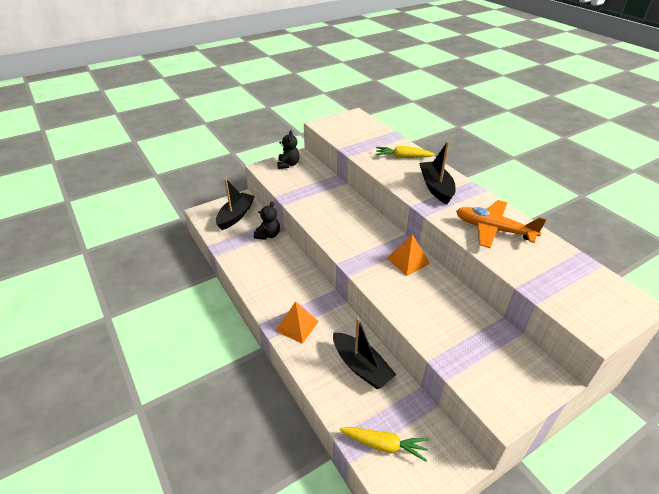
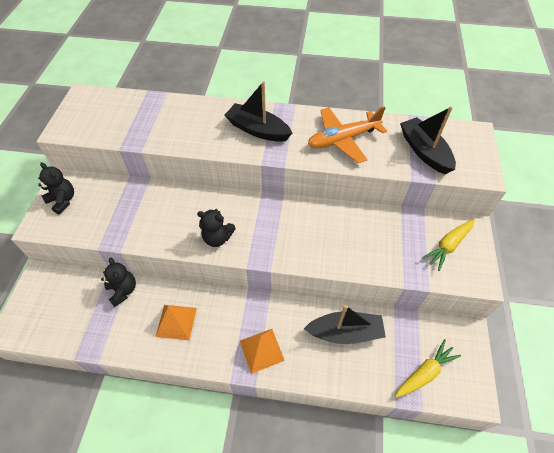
camera: 50 degrees left, 15 degrees up
(236, 216) = (59, 300): black boat -> black boat (424, 151)
(341, 236) = (217, 238): none -> black teddy bear
(403, 157) = (192, 116): yellow carrot -> yellow carrot (448, 246)
(408, 261) = (294, 215): orange pyramid -> orange pyramid (176, 322)

